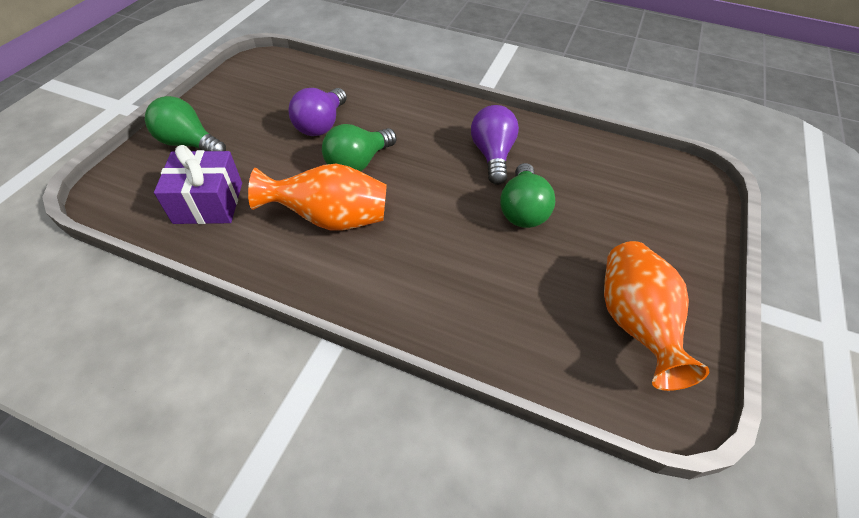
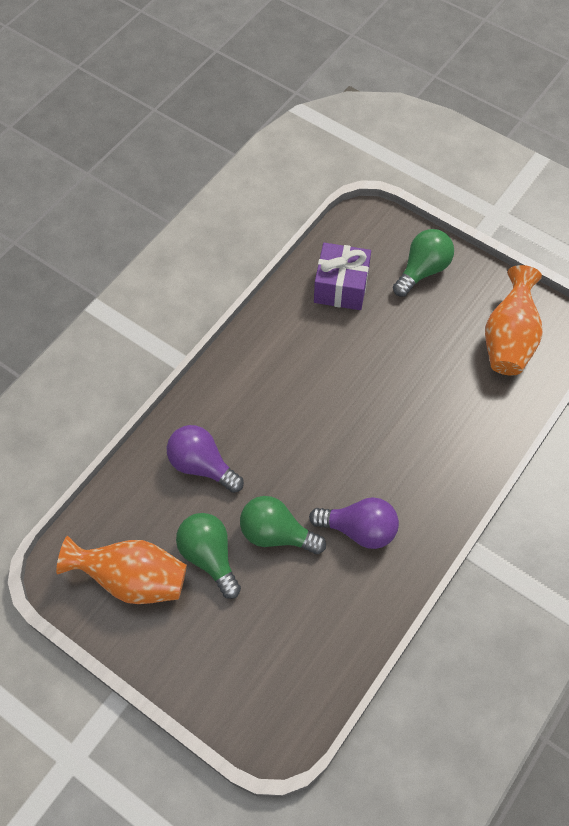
camera: 105 degrees right, 10 degrees up
(321, 125) = (435, 377): purple light bulb -> purple light bulb (202, 465)
(331, 219) = (302, 373): orange vase -> orange vase (508, 339)
(358, 163) = (370, 403): green light bulb -> green light bulb (209, 556)

